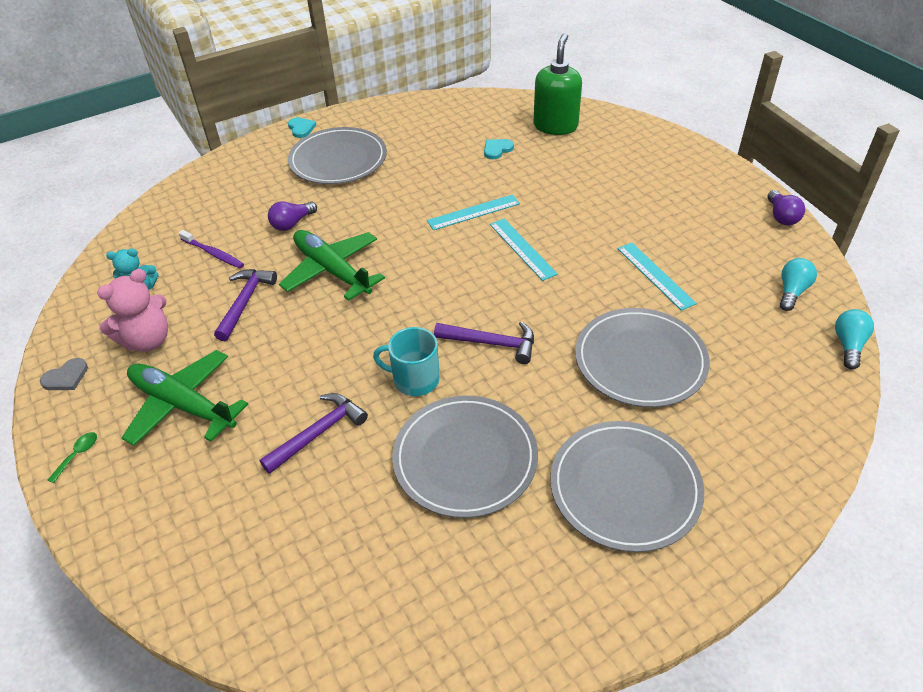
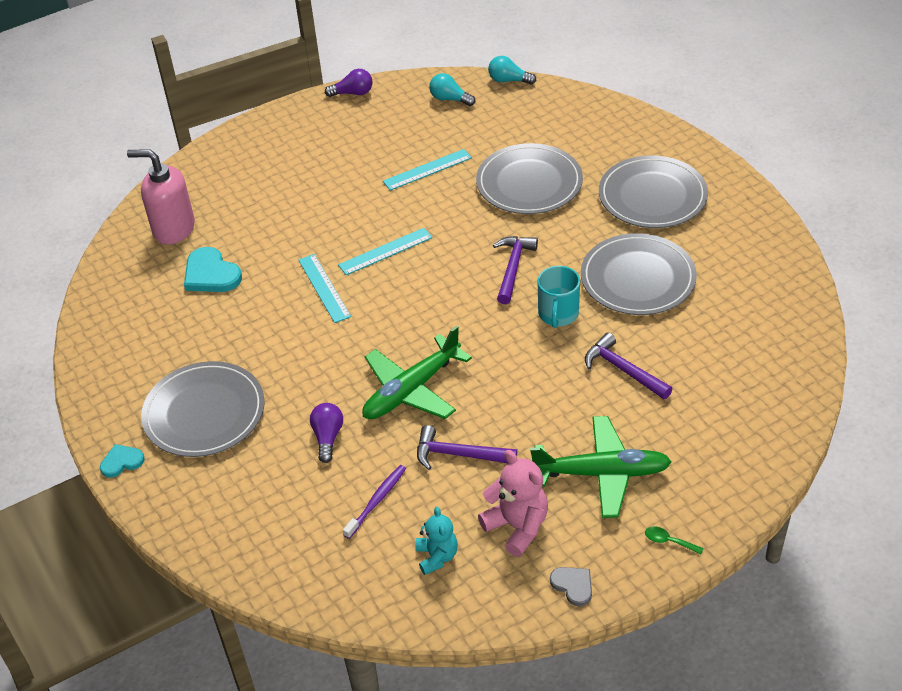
camera: 90 degrees left, 0 degrees up
(183, 405) = (601, 473): green plane -> green plane turned 120 degrees counterclockwise
(292, 223) = (328, 437): purple light bulb -> purple light bulb turned 135 degrees counterclockwise
(497, 149) = (211, 274): turquoise heart -> turquoise heart, size x1.70
(555, 126) = (173, 229): green soap dispenser -> pink soap dispenser

